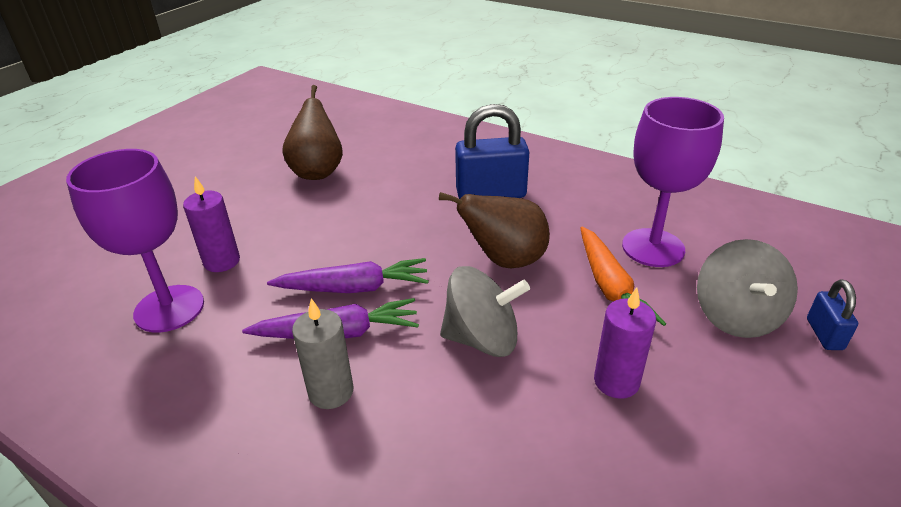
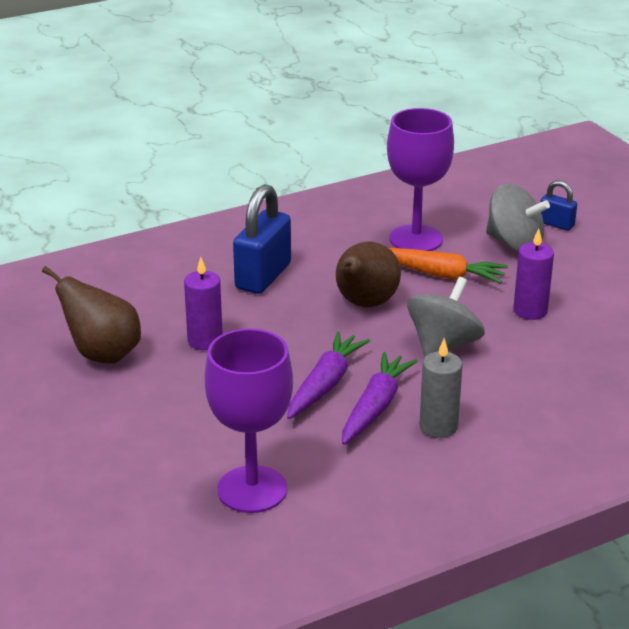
camera: 60 degrees left, 5 degrees down
(222, 261) = (206, 446): purple candle -> purple candle (205, 341)

